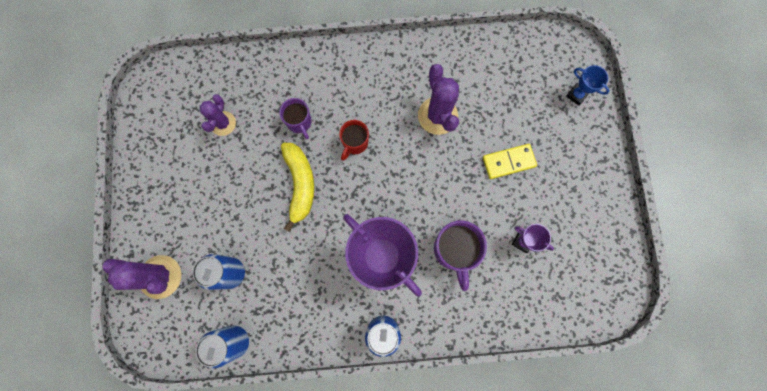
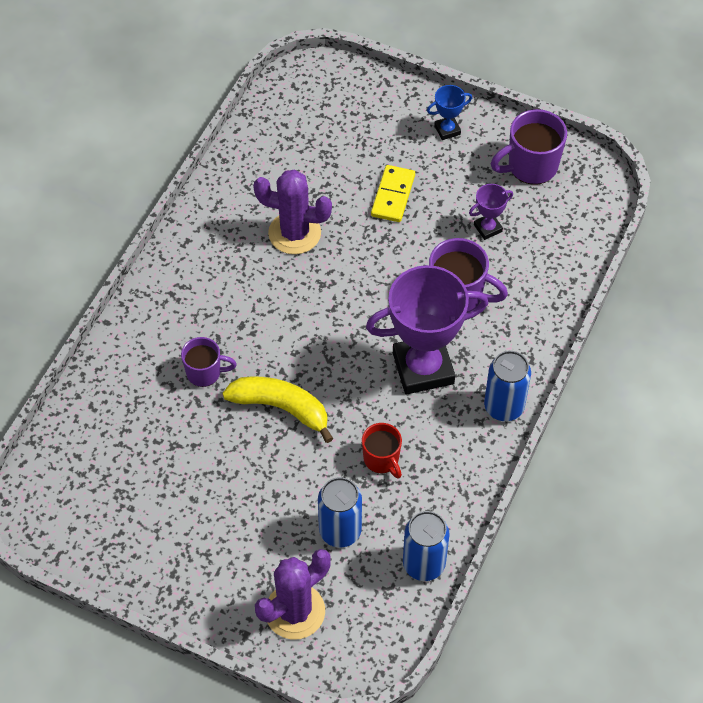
camera: 60 degrees left, 20 degrees down
(223, 123) = (147, 454): purple cactus -> none
(355, 143) = (270, 329): red mug -> red mug (382, 459)
(576, 95) = (361, 97): blue trophy -> blue trophy (447, 130)
(596, 243) = (531, 166): none -> purple mug

